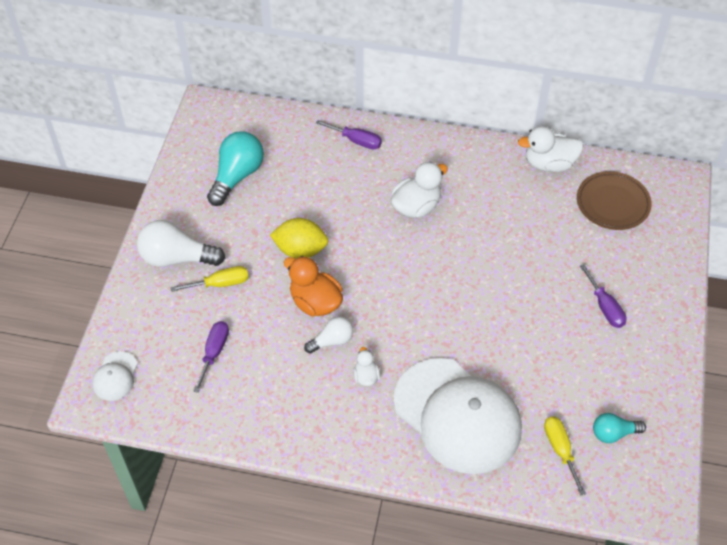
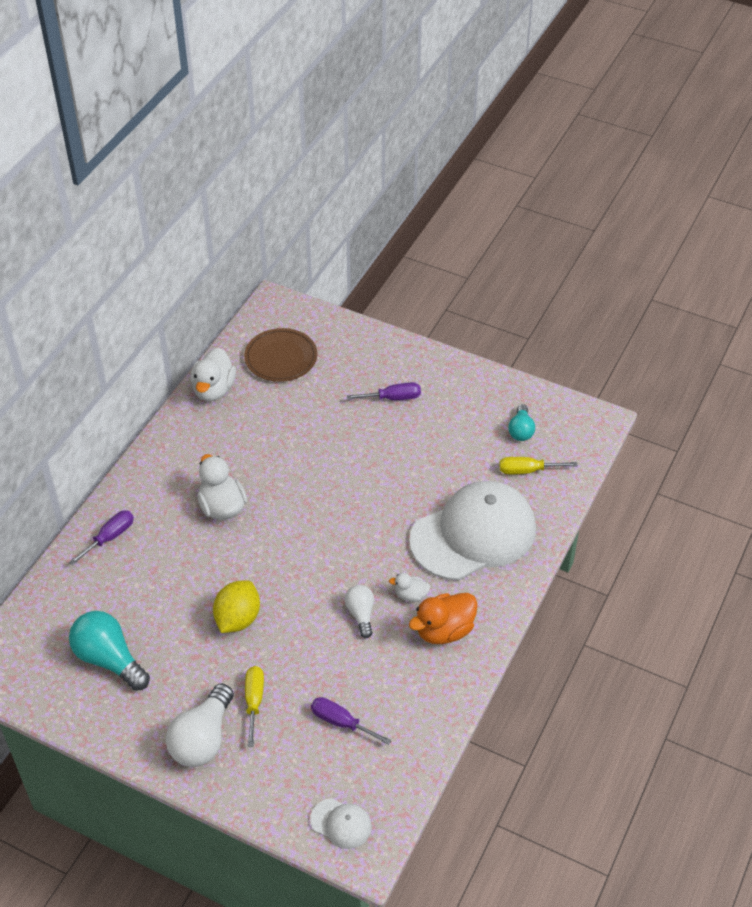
camera: 75 degrees left, 5 degrees down
(315, 302) = (309, 619): orange duck -> orange duck (444, 630)

